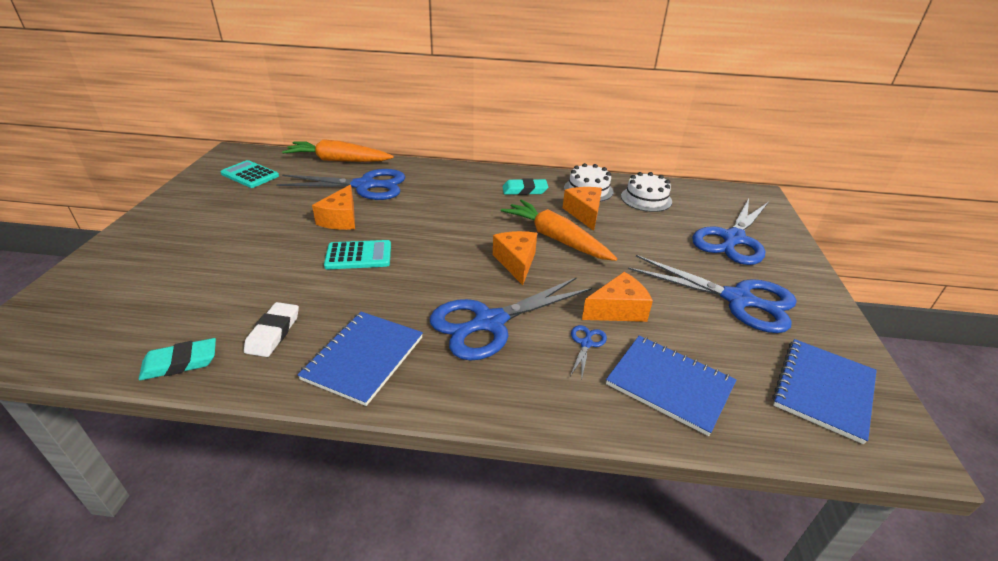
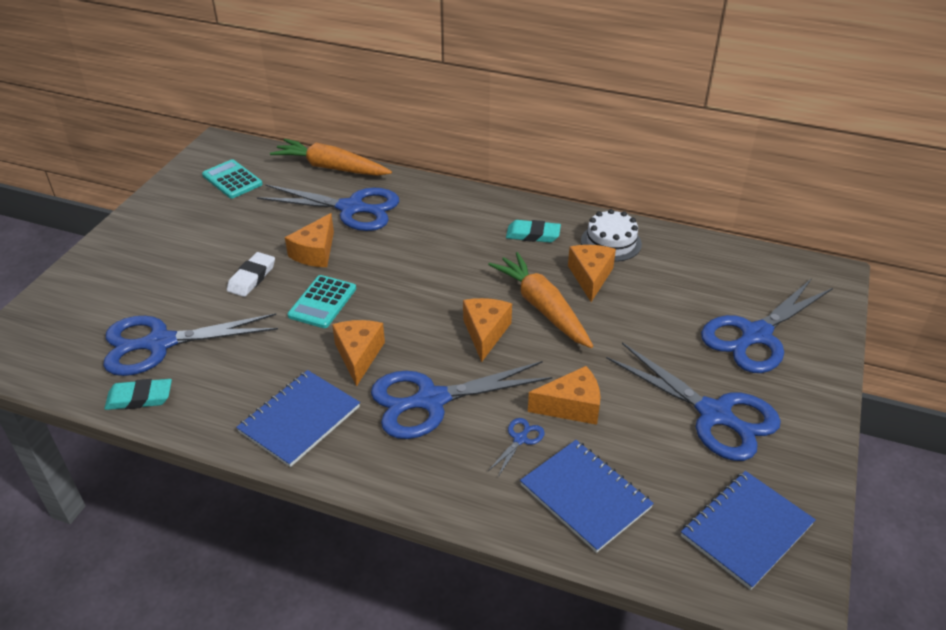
camera: 15 degrees right, 5 degrees up
(198, 308) = (160, 343): none -> blue scissors
(273, 332) = (224, 379): white eraser -> white eraser (252, 278)
(358, 256) = (322, 302): turquoise calculator -> turquoise calculator turned 105 degrees clockwise
(406, 294) = (358, 355): none -> orange cheese
(646, 199) = (677, 264): white cake -> none

